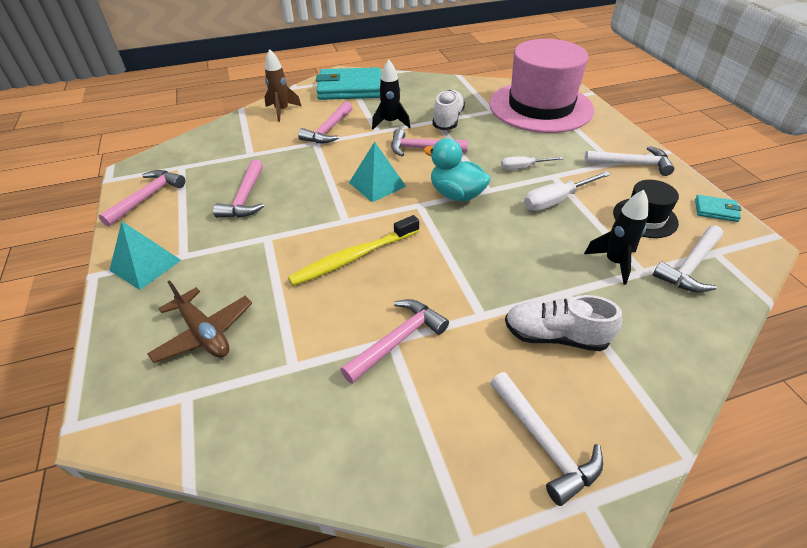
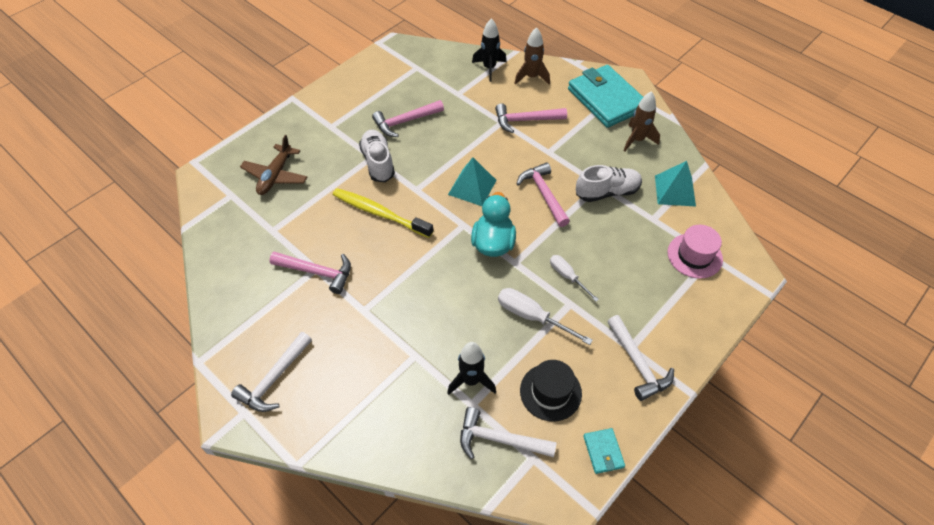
camera: 60 degrees right, 10 degrees up
(145, 265) = (313, 115): turquoise pyramid -> turquoise pyramid (675, 190)
(147, 197) = (373, 73): pink hammer -> none
(390, 123) = (569, 154): black rocket -> black rocket (489, 68)
(407, 90) = (637, 140): none -> brown rocket
(540, 107) = (694, 255): pink hat -> pink hat, size x0.45
(555, 336) = (366, 361): white shoe -> white shoe (378, 162)

